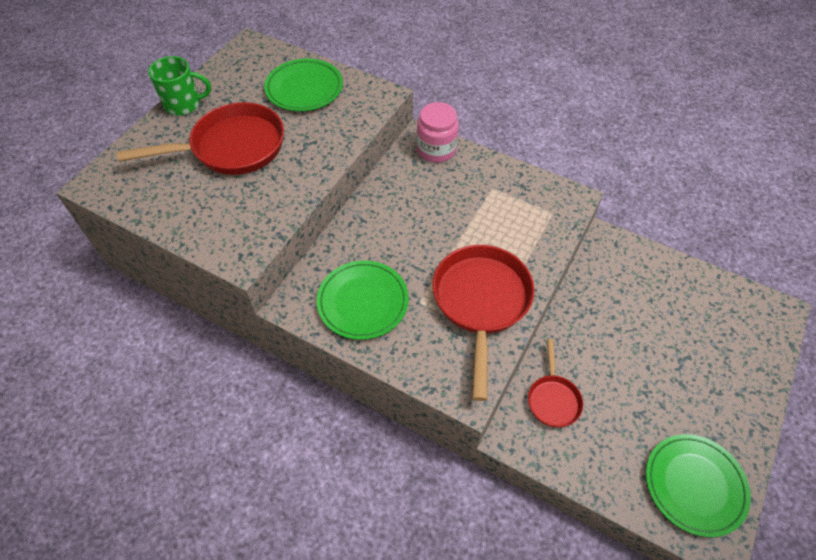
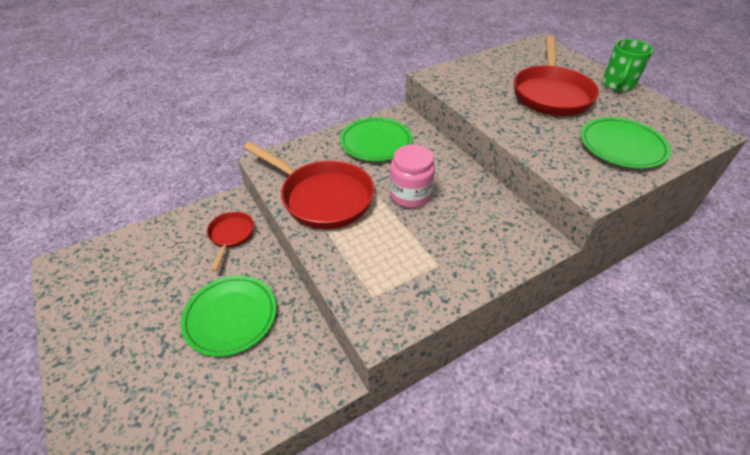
camera: 120 degrees right, 10 degrees down
(436, 149) = (519, 246): pink jar -> pink jar (410, 195)
(553, 399) = (231, 236): red pan -> red pan turned 60 degrees clockwise
(694, 485) = (95, 278): green plate -> green plate (230, 317)

